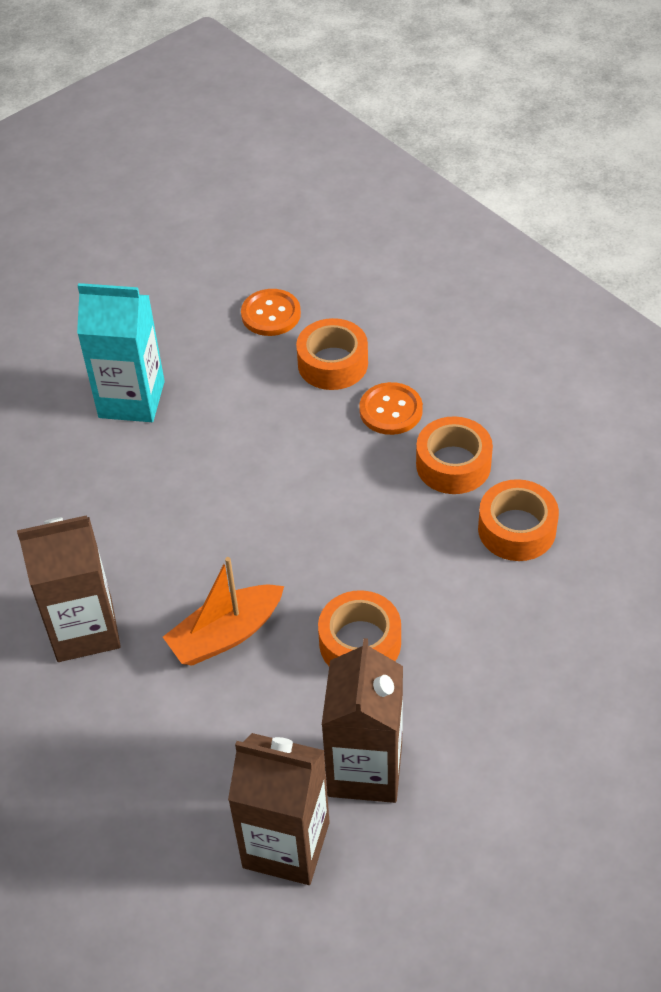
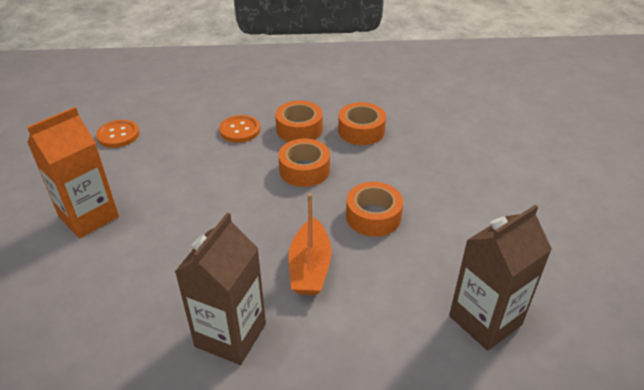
camera: 55 degrees left, 10 degrees down
(131, 399) = (89, 217): turquoise carton -> orange carton
(332, 363) = (183, 132): orange tape -> orange tape (304, 170)
(365, 769) = (458, 258): brown carton -> none

